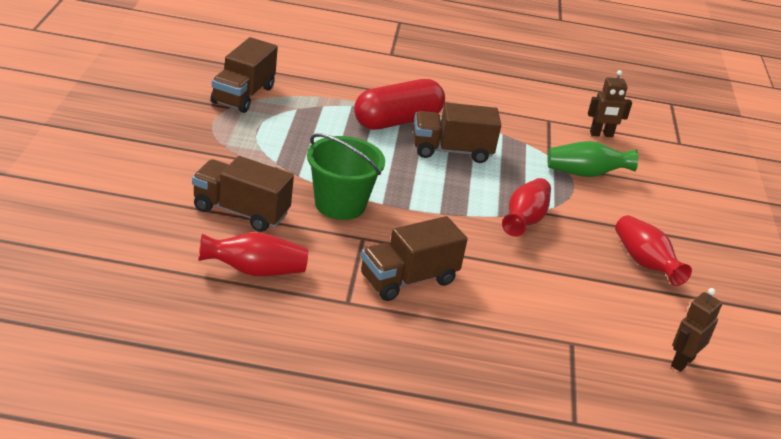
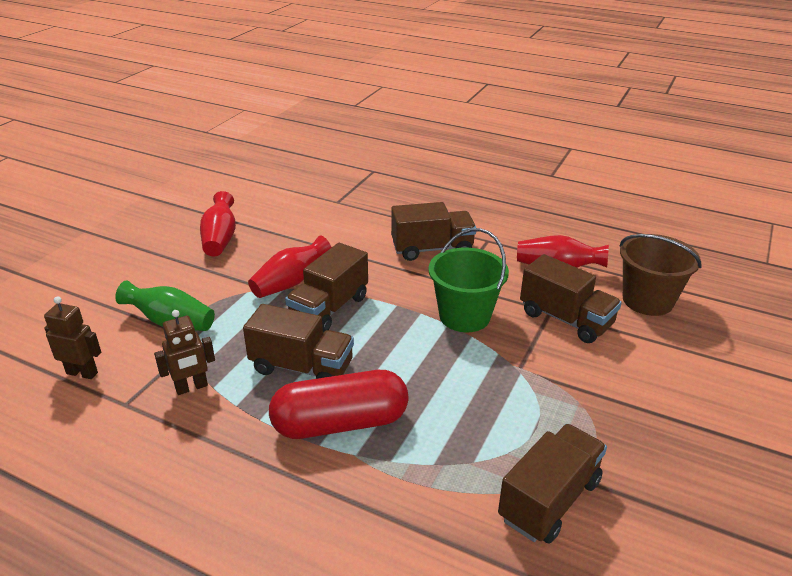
camera: 155 degrees left, 0 degrees up
(151, 241) = (647, 300): none -> brown bucket
(467, 198) = (329, 308): none -> brown truck
(682, 362) = (272, 185): brown robot -> brown robot (191, 387)

